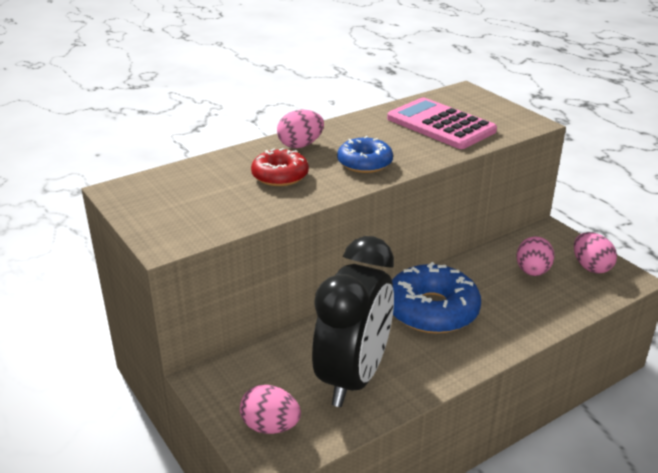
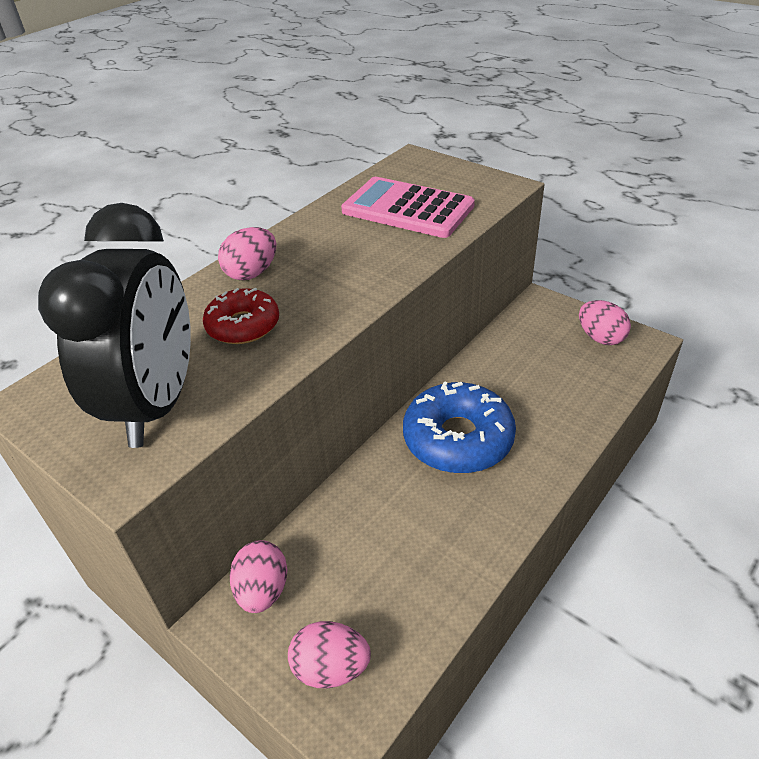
camera: 15 degrees left, 10 degrees up
(353, 377) = (405, 561): black clock -> black clock (157, 404)
(364, 163) = (342, 282): blue donut -> none
(532, 272) = (544, 359): pink egg -> pink egg (263, 590)

